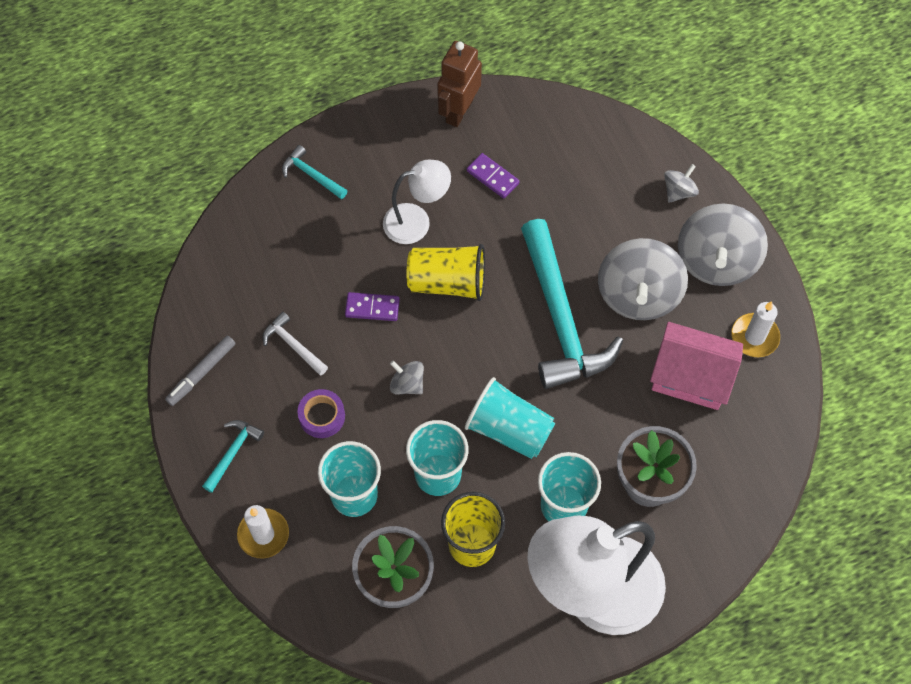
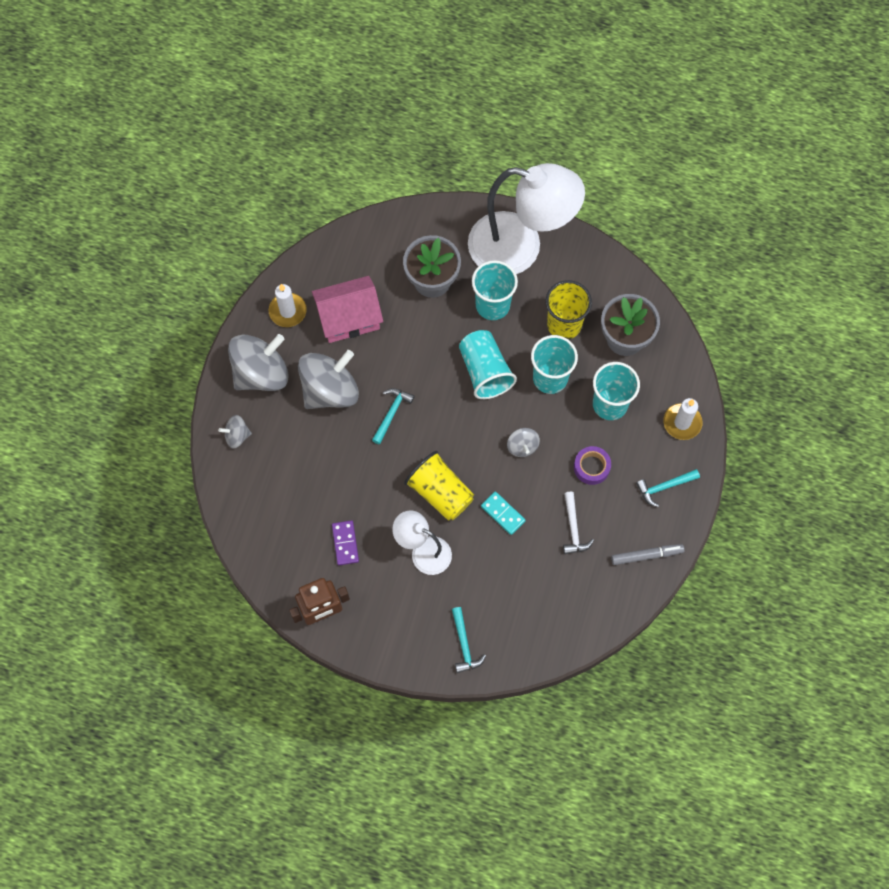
camera: 140 degrees left, 5 degrees up
(372, 308) = (503, 513): purple domino -> turquoise domino
(560, 318) = (391, 413): turquoise hammer -> turquoise hammer, size x0.43
(691, 377) = (349, 318): pink house -> pink house turned 75 degrees counterclockwise

